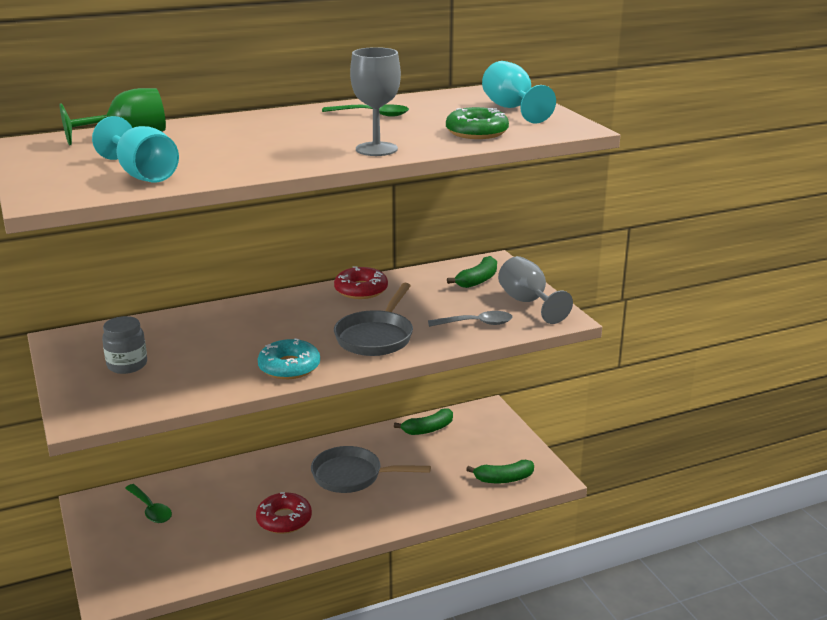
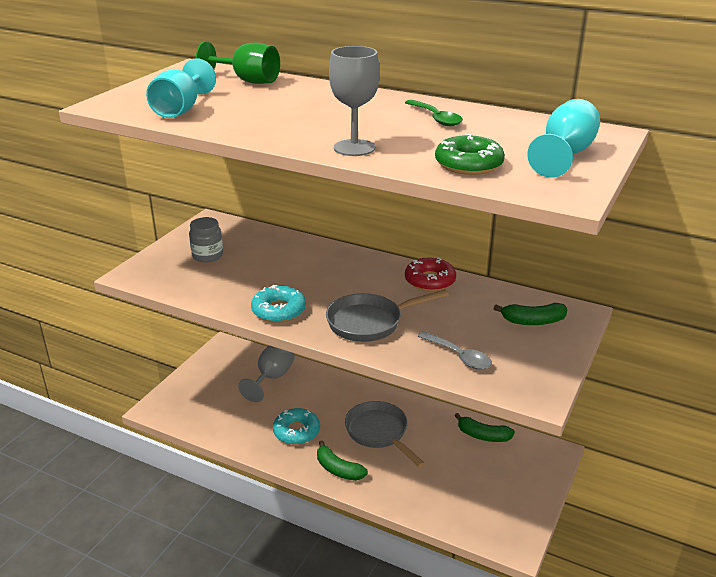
camera: 50 degrees right, 5 degrees up
(150, 509) = (244, 371): green spoon -> none
(284, 519) = (296, 431): red donut -> turquoise donut
(503, 479) = (477, 516): green banana -> green banana (338, 469)
(528, 302) = (536, 364): grey goblet -> grey goblet (272, 378)

